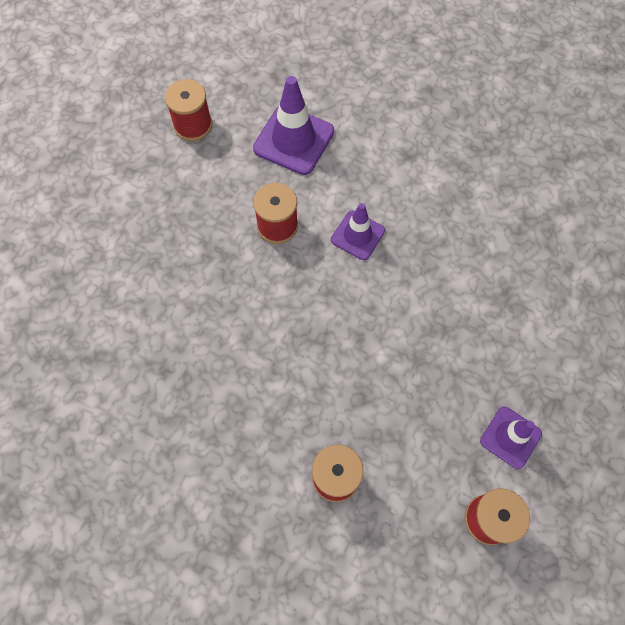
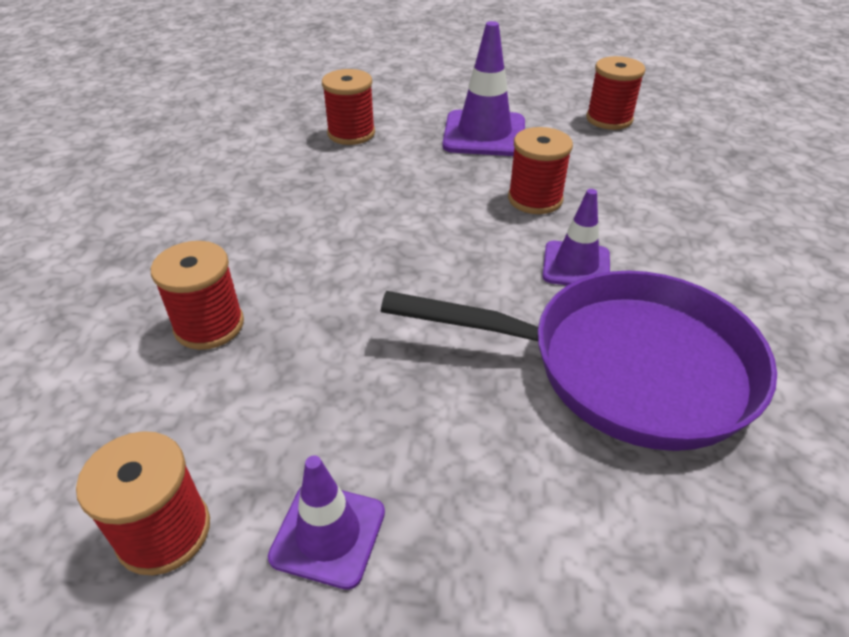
camera: 70 degrees right, 25 degrees down
(121, 322) = (351, 133): none -> red spool
(293, 140) = (662, 184): purple traffic cone -> purple traffic cone (484, 134)
(448, 253) = (624, 367): none -> purple pan

